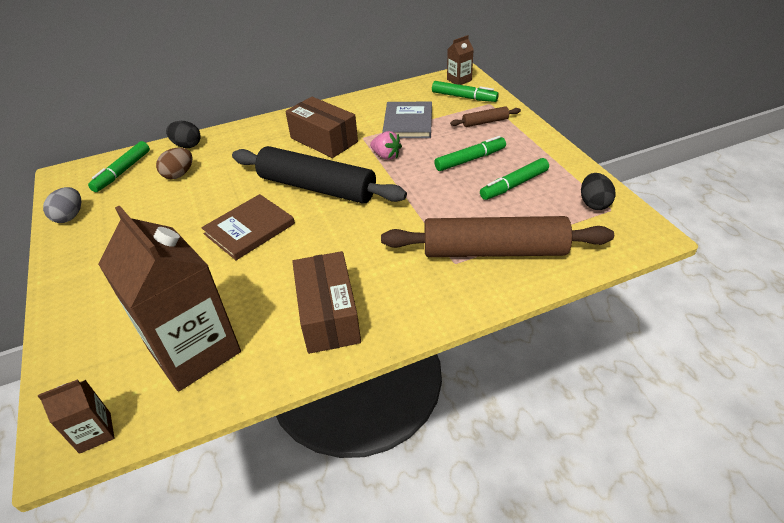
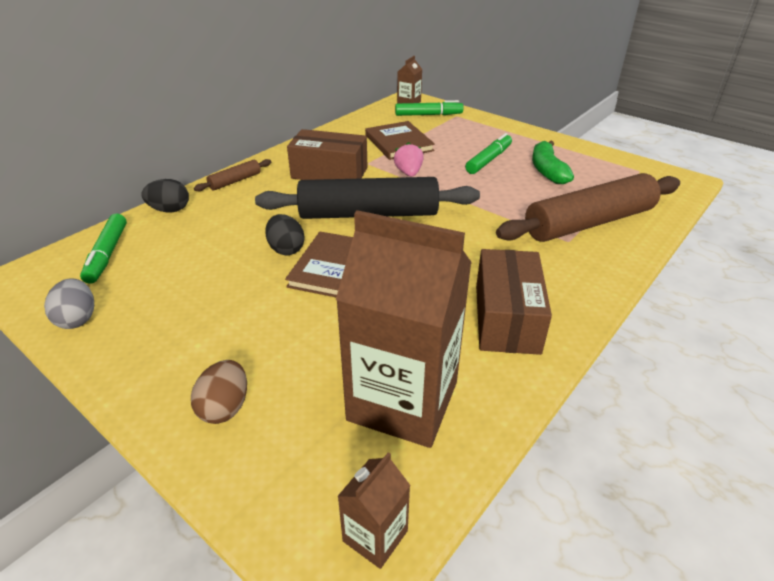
camera: 30 degrees left, 5 degrees down
(179, 174) = (190, 239): brown egg -> brown egg (225, 407)
(328, 315) = (506, 318): brown box -> brown box turned 45 degrees clockwise
(386, 156) = (408, 173): pink strawberry -> pink strawberry turned 105 degrees counterclockwise
(408, 122) = (399, 143): grey book -> brown book
(485, 122) = (469, 130): brown rolling pin -> brown rolling pin (235, 181)
(514, 185) = (547, 170): green marker -> green banana
(594, 203) = (623, 169): black egg -> black egg (286, 249)

